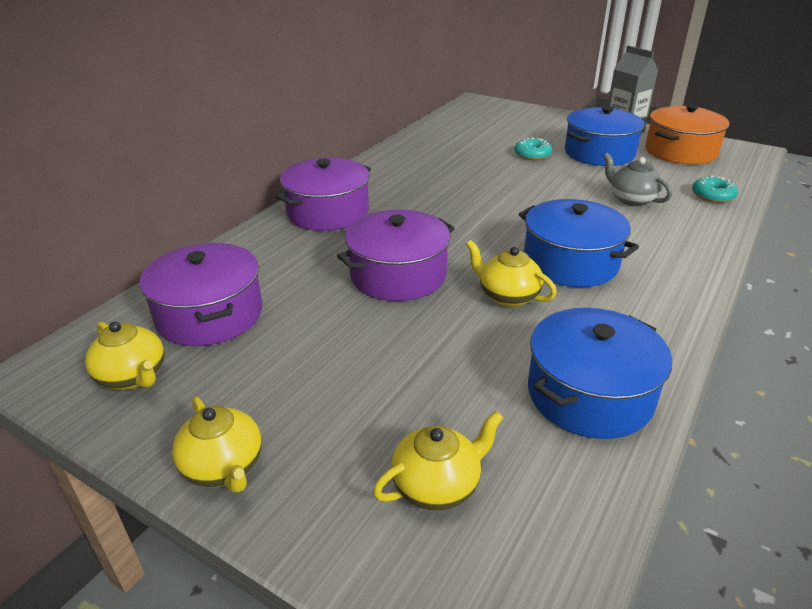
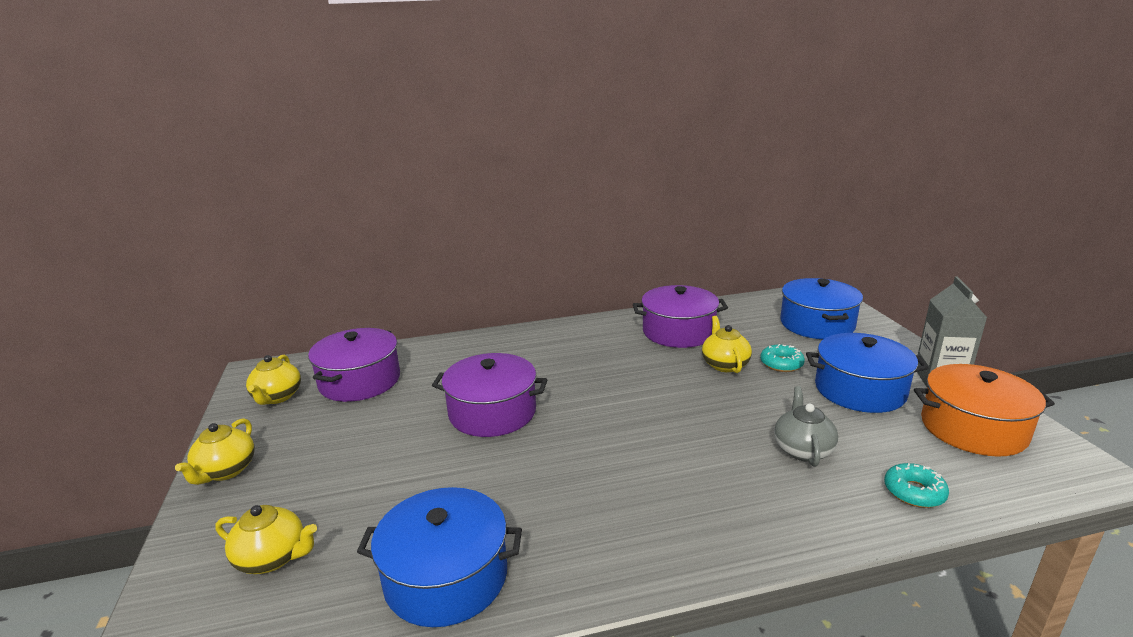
camera: 45 degrees right, 10 degrees down
(328, 212) = (531, 344): purple pot -> purple pot (678, 332)
(507, 296) = (531, 470): yellow teapot -> yellow teapot (724, 364)
(570, 262) = (628, 473): blue pot -> blue pot (817, 324)

